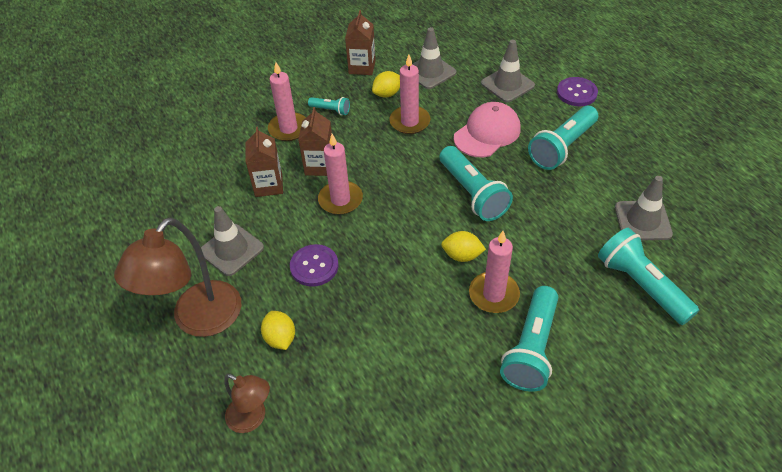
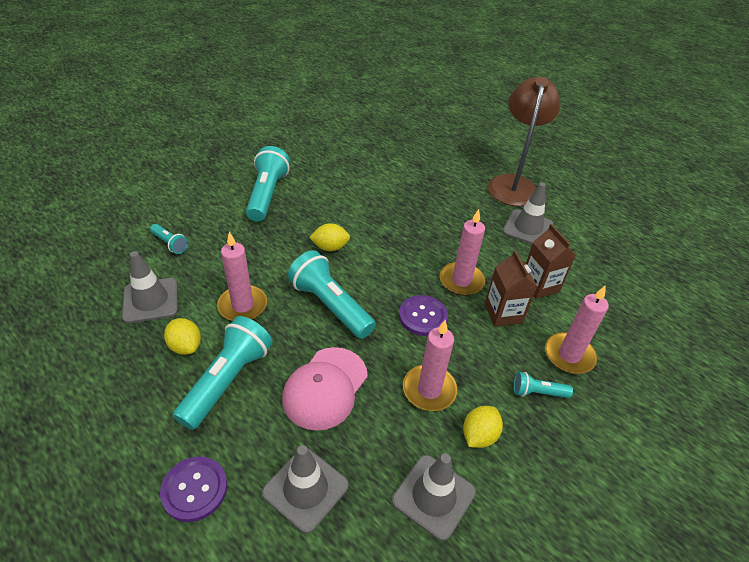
camera: 160 degrees right, 5 degrees down
(252, 418) = (440, 146): brown lamp -> none
(280, 338) = (449, 181): yellow lemon -> yellow lemon (185, 346)
(314, 266) = (452, 225): purple button -> purple button (423, 316)
(362, 67) = (543, 488): brown carton -> none
(493, 294) = (298, 223): pink candle -> pink candle (242, 306)
(641, 285) = (170, 244): turquoise flashlight -> turquoise flashlight, size x0.50

